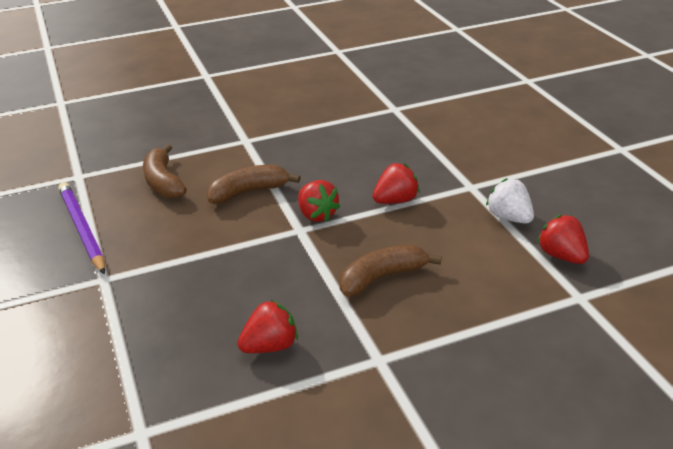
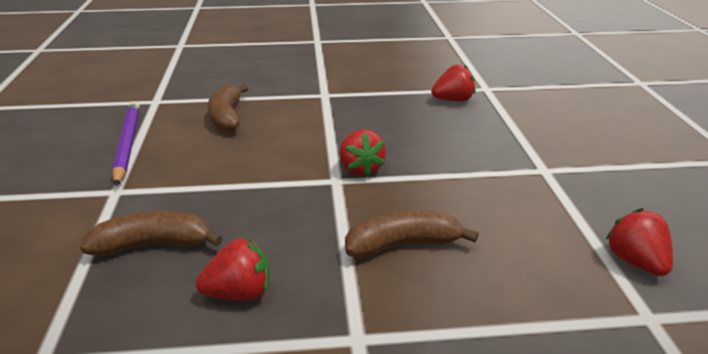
camera: 15 degrees right, 5 degrees down
(248, 192) = (302, 138): brown banana -> brown banana (153, 245)
(395, 201) = (452, 170): red strawberry -> red strawberry (453, 100)
(509, 217) = (580, 208): white strawberry -> none

